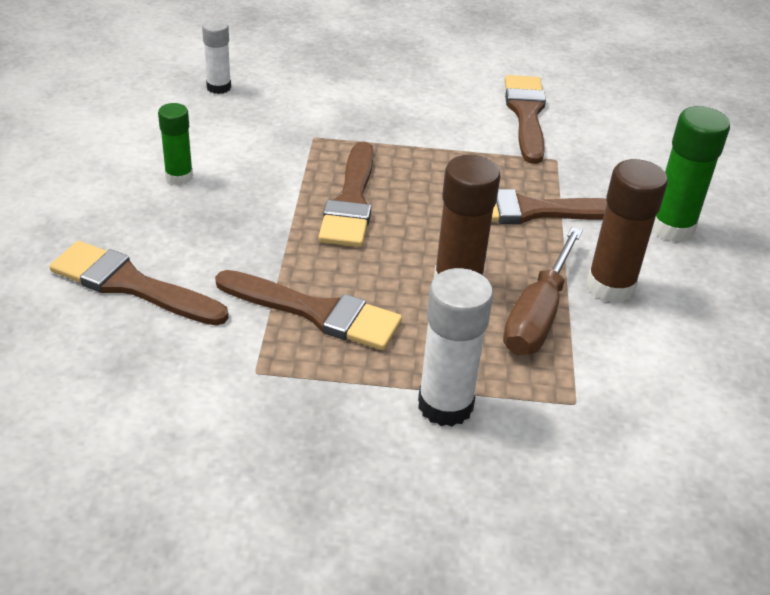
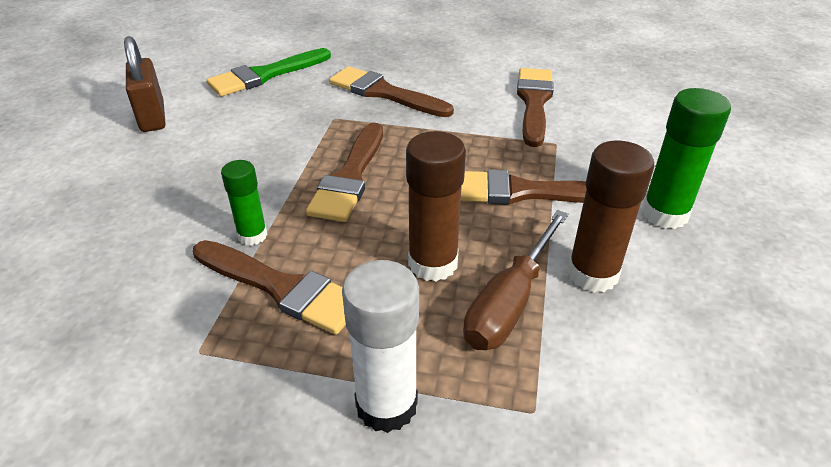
camera: 10 degrees right, 0 degrees up
(107, 140) = (152, 117): none -> brown padlock
(131, 285) = (114, 251): brown brush -> brown brush (384, 93)
(179, 177) = (201, 150): green glue stick -> green glue stick (252, 235)
(219, 87) = (265, 75): white glue stick -> green brush

